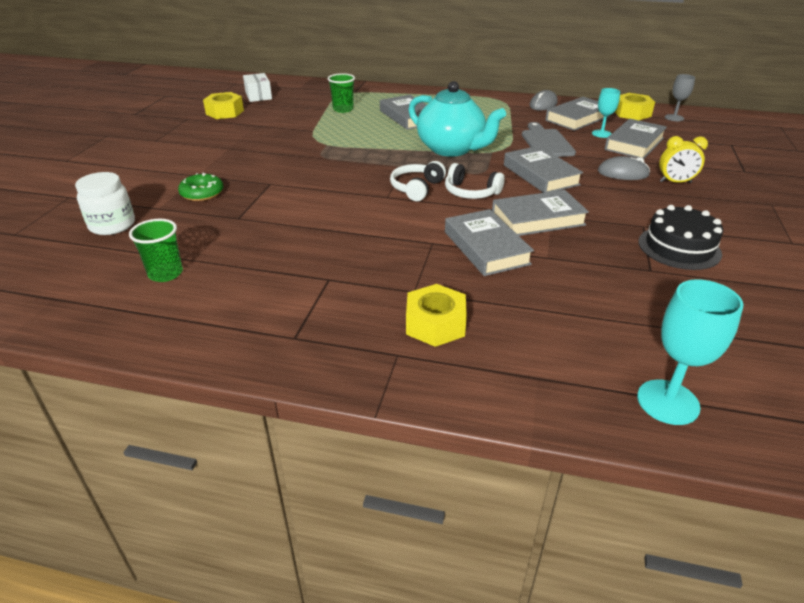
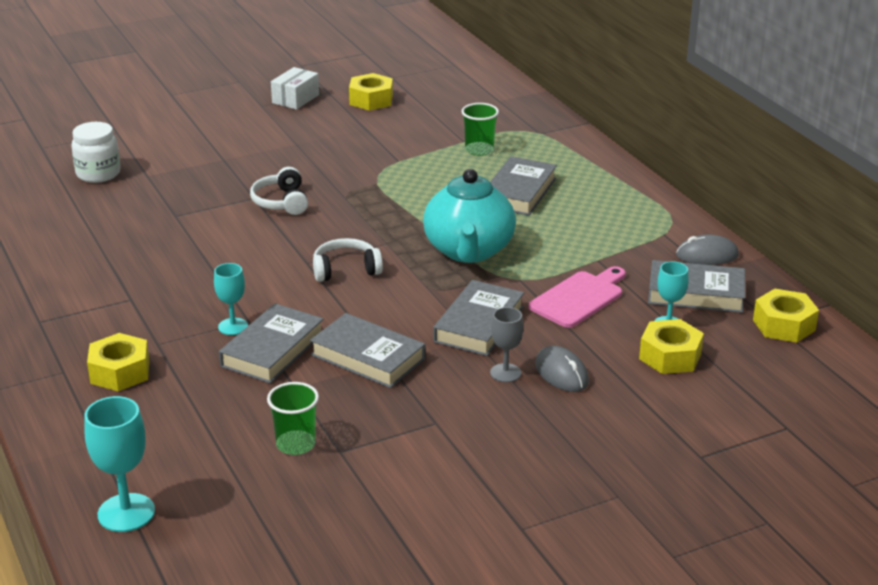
camera: 50 degrees right, 5 degrees down
(165, 273) = (60, 231): green cup -> green cup (295, 444)
(202, 193) = (195, 179): green donut -> none
(258, 96) = (440, 93): white box -> white box (295, 99)
(433, 251) = (233, 326): none -> turquoise goblet
(471, 192) = (377, 301): white headphones -> white headphones (281, 202)
(546, 142) = (579, 298): grey cutting board -> pink cutting board
(634, 144) = (670, 356): grey book -> yellow nut
(674, 118) = (822, 360): grey goblet -> grey goblet (505, 373)
(675, 182) = (586, 414): yellow clock -> none
(679, 247) = (411, 456): black cake -> none

